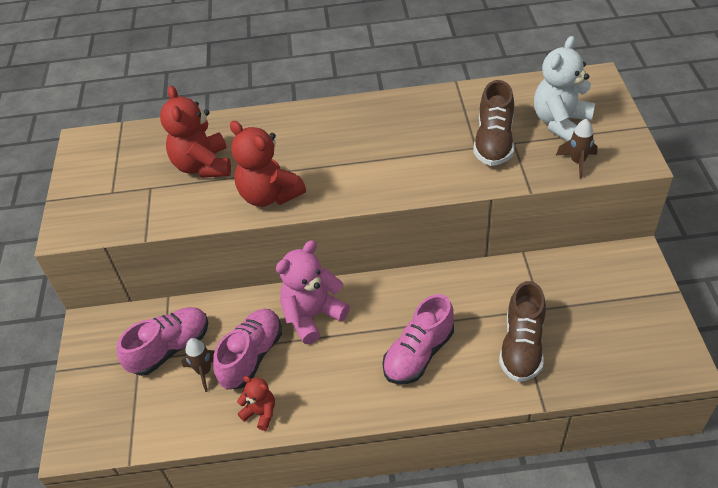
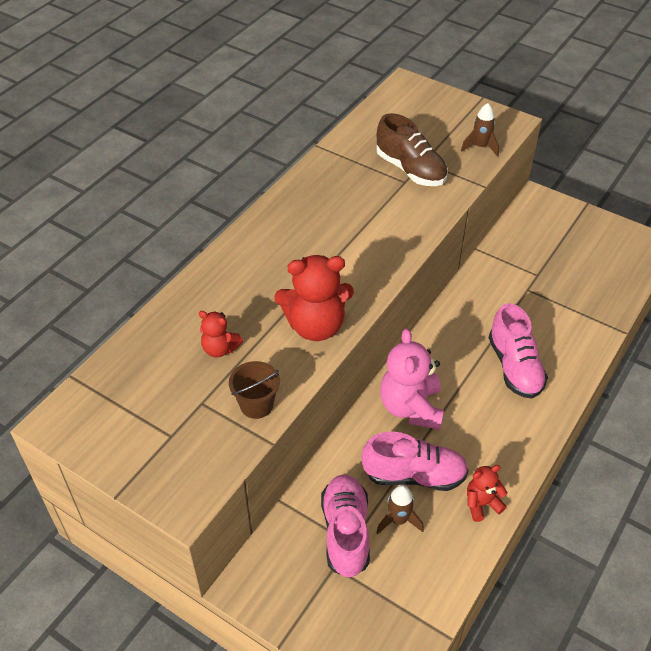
camera: 55 degrees left, 0 degrees up
(170, 212) = (256, 405): none -> brown bucket
(203, 166) = (220, 349): red teddy bear -> red teddy bear, size x0.54
(252, 356) = (414, 475): pink shoe -> pink shoe turned 120 degrees clockwise
(522, 346) = (561, 307): brown shoe -> none
(560, 123) = (431, 128): white teddy bear -> none

